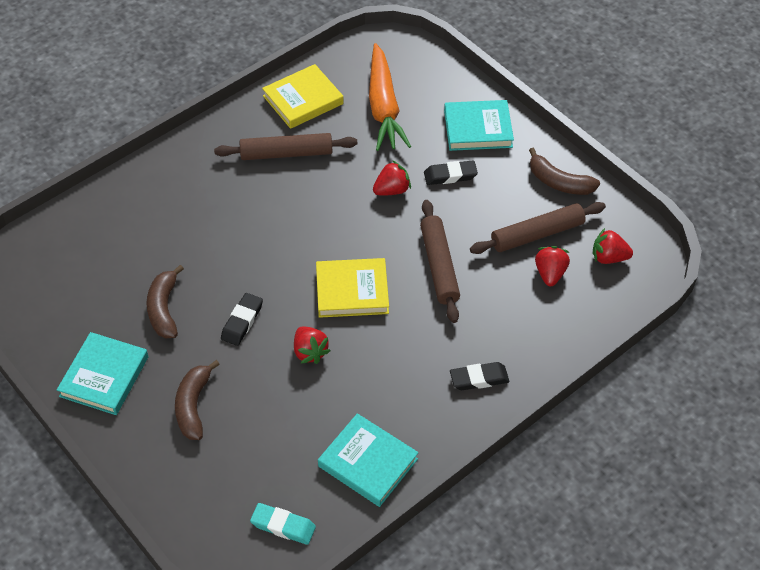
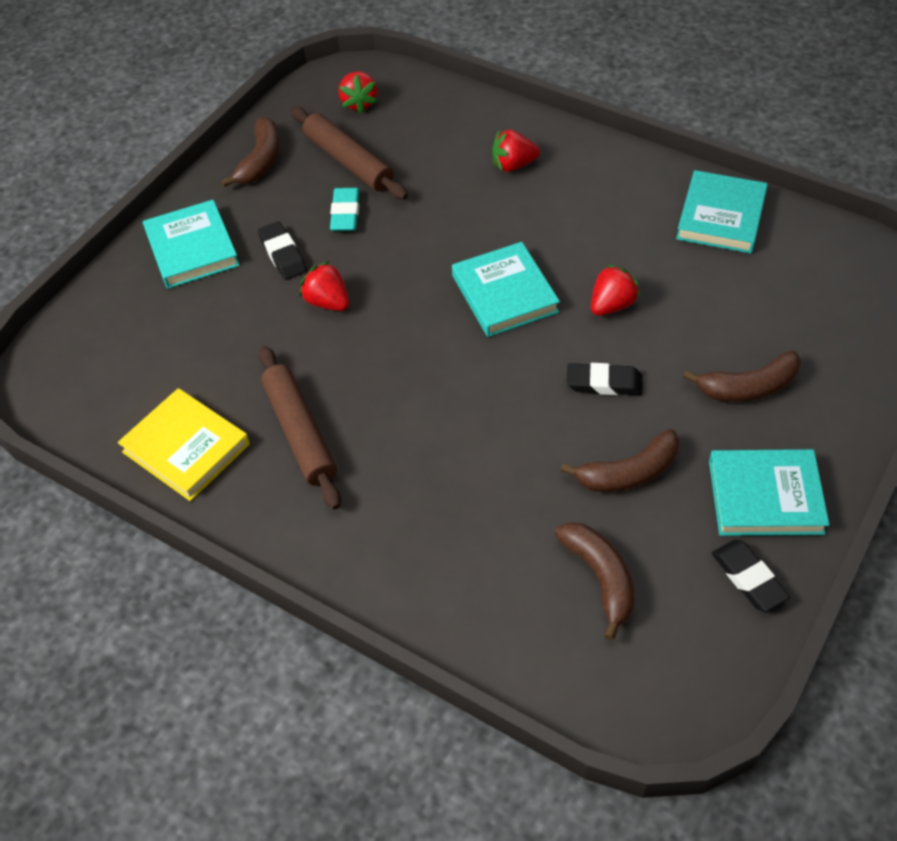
camera: 105 degrees left, 0 degrees up
(101, 268) = (600, 578): none -> brown banana
(283, 526) = (837, 259): turquoise eraser -> turquoise eraser (345, 213)
(352, 291) = (505, 294): yellow book -> turquoise book
(383, 107) = (176, 352): orange carrot -> none
(439, 266) = (431, 228): brown rolling pin -> none
(479, 379) = (568, 161): black eraser -> black eraser (748, 578)
(550, 273) = (401, 140): red strawberry -> red strawberry (513, 165)

